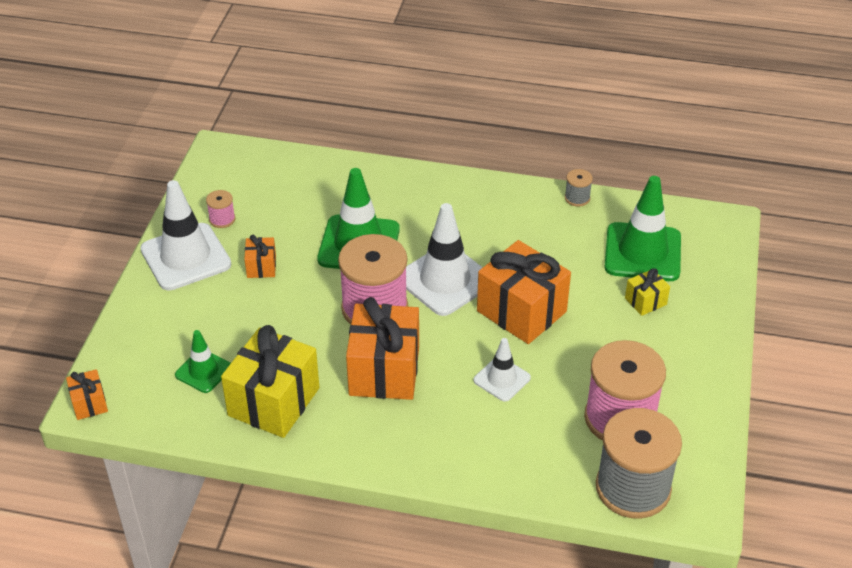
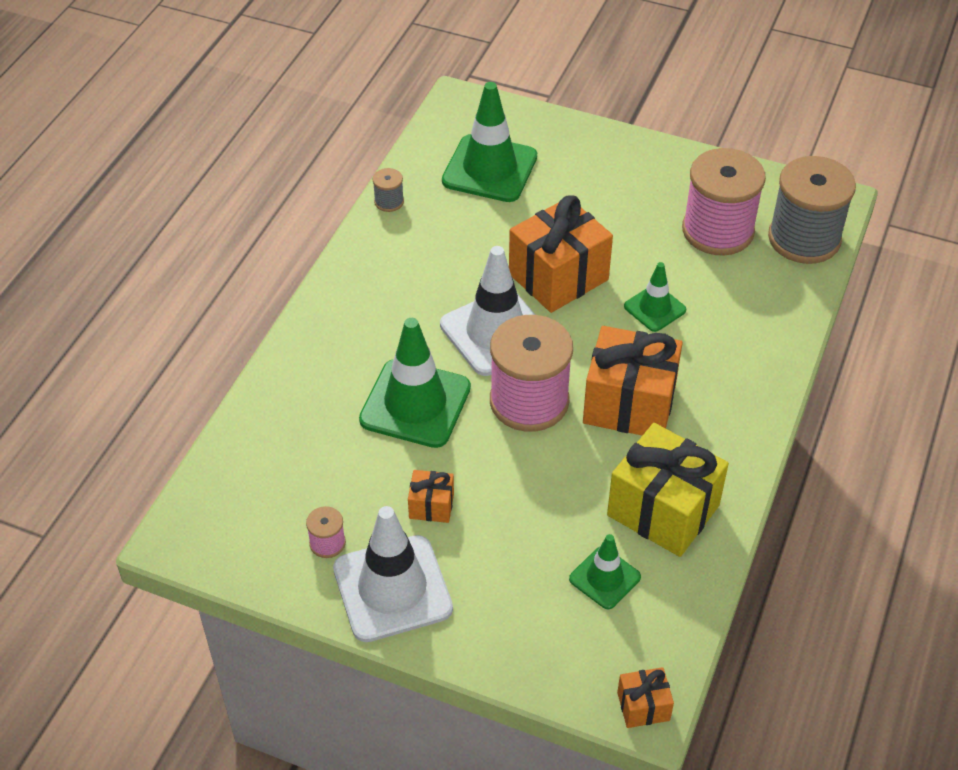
camera: 80 degrees left, 5 degrees up
(502, 379) = (654, 308): white traffic cone -> green traffic cone
(645, 301) = (562, 181): yellow gift -> none

